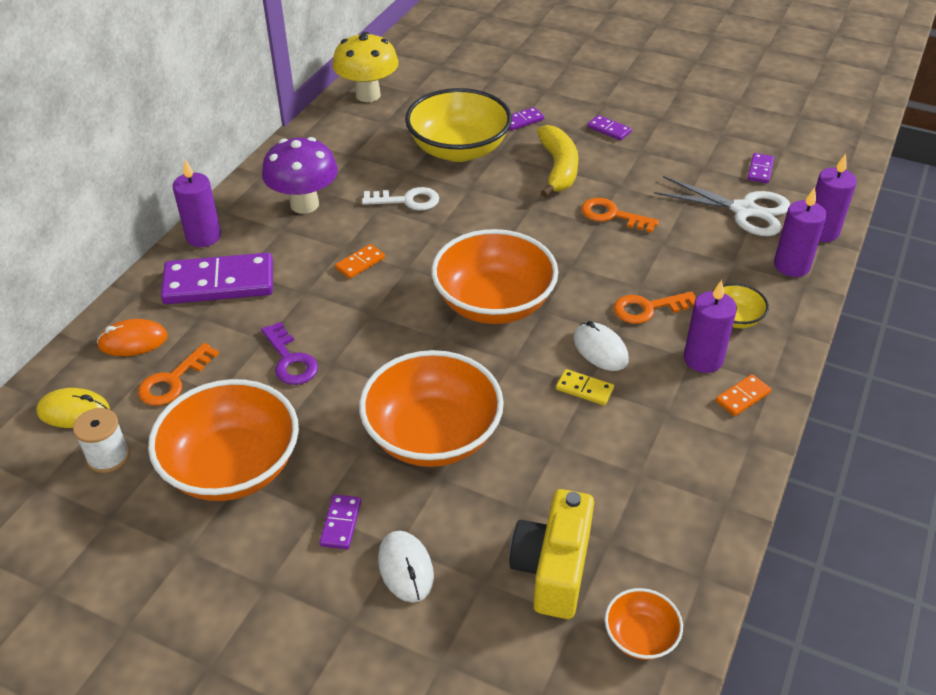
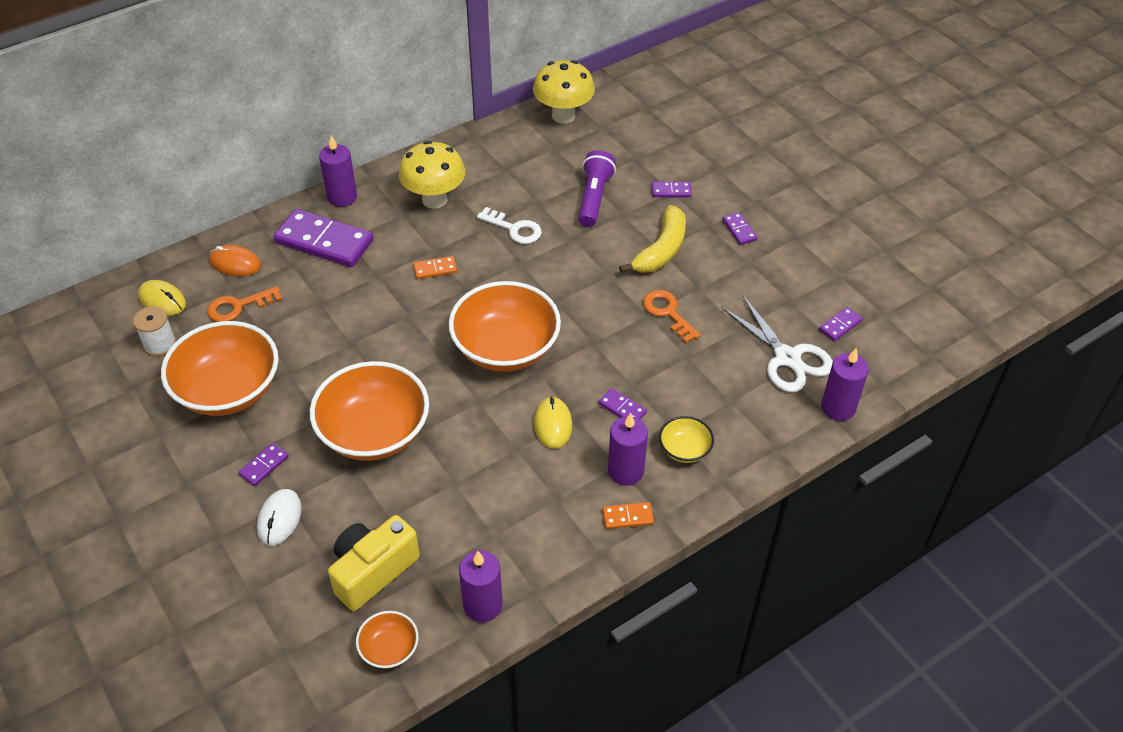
camera: 30 degrees right, 5 degrees up
(290, 360) = (325, 326): purple key -> none
(304, 204) = (434, 199): purple mushroom -> yellow mushroom
(458, 149) = (594, 198): yellow bowl -> purple flashlight
(584, 389) = (512, 450): yellow domino -> none
(600, 349) = (553, 424): white mouse -> yellow mouse
(648, 308) = (622, 408): orange key -> purple domino
(791, 265) = (779, 426): purple candle -> purple candle (483, 605)

